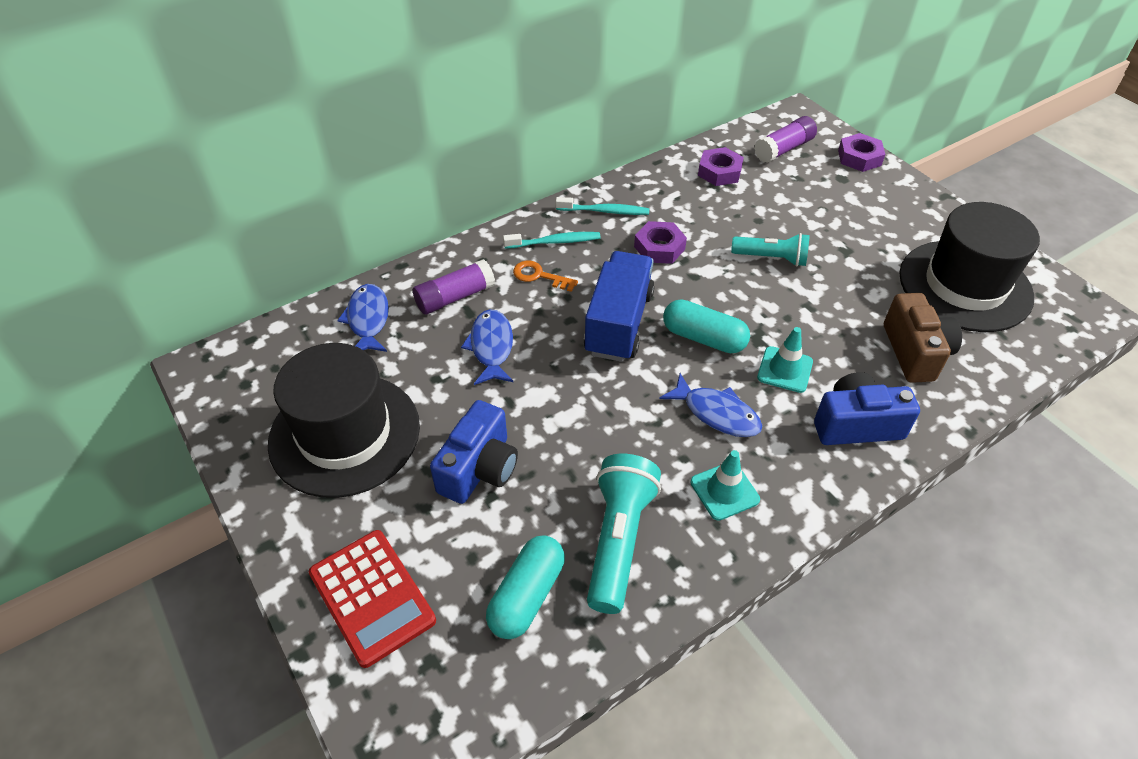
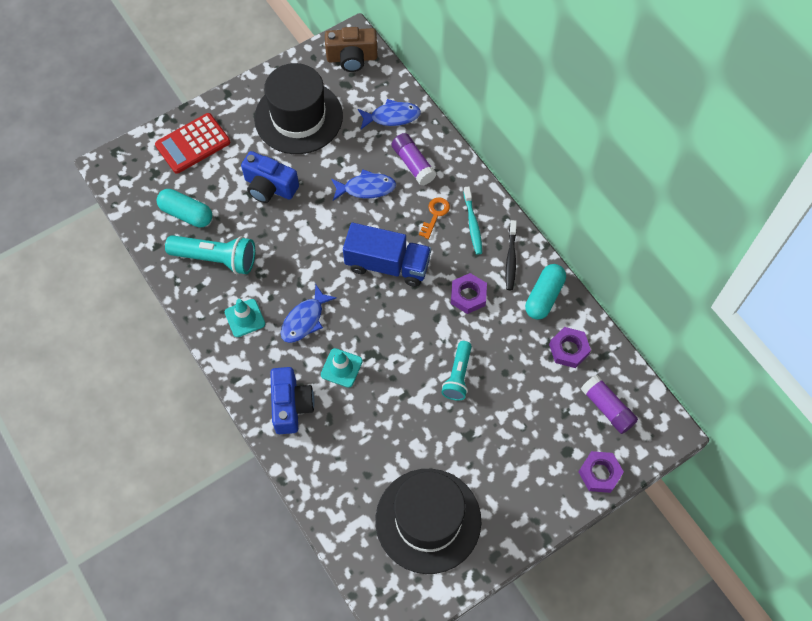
camera: 90 degrees right, 15 degrees up
(604, 211) = (511, 259): turquoise toothbrush -> black toothbrush
(703, 338) = (372, 318): turquoise capsule -> turquoise capsule (544, 296)
(915, 352) = (356, 461): brown camera -> brown camera (352, 58)

